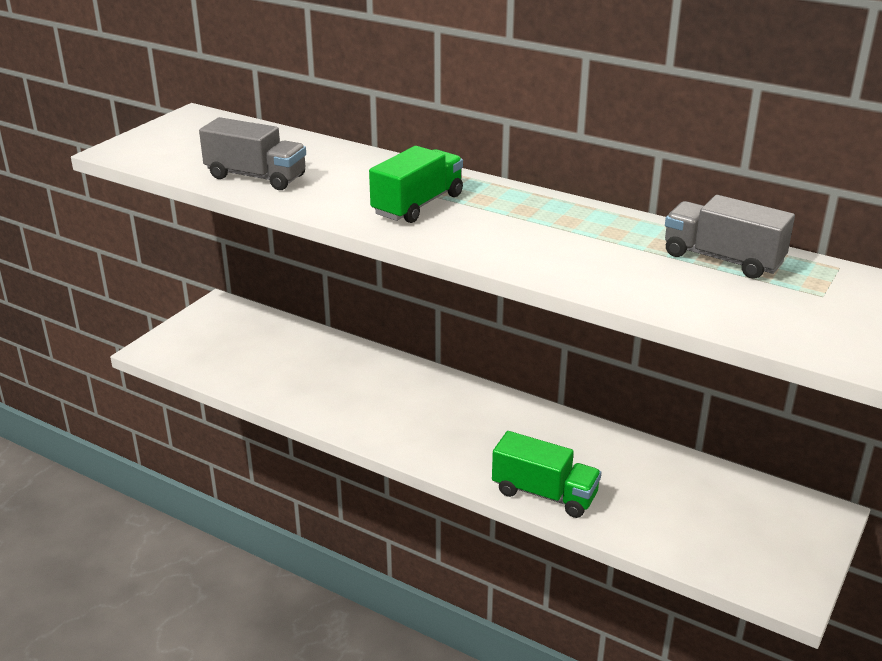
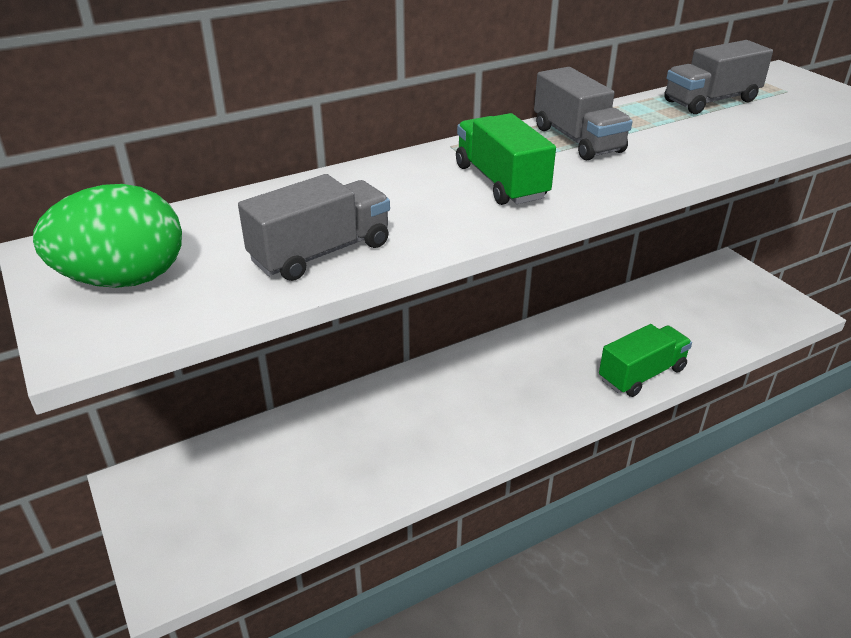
camera: 60 degrees left, 5 degrees up
(181, 140) = (124, 279): none -> green egg
(536, 216) = (577, 139): none -> grey truck

